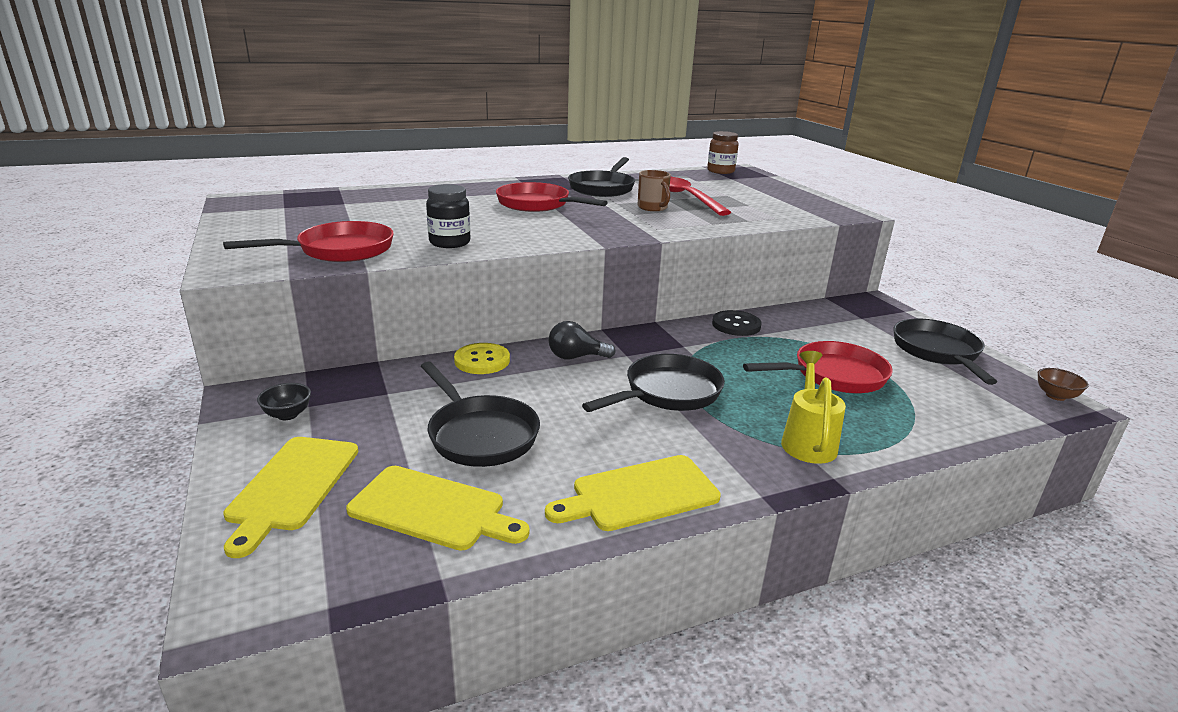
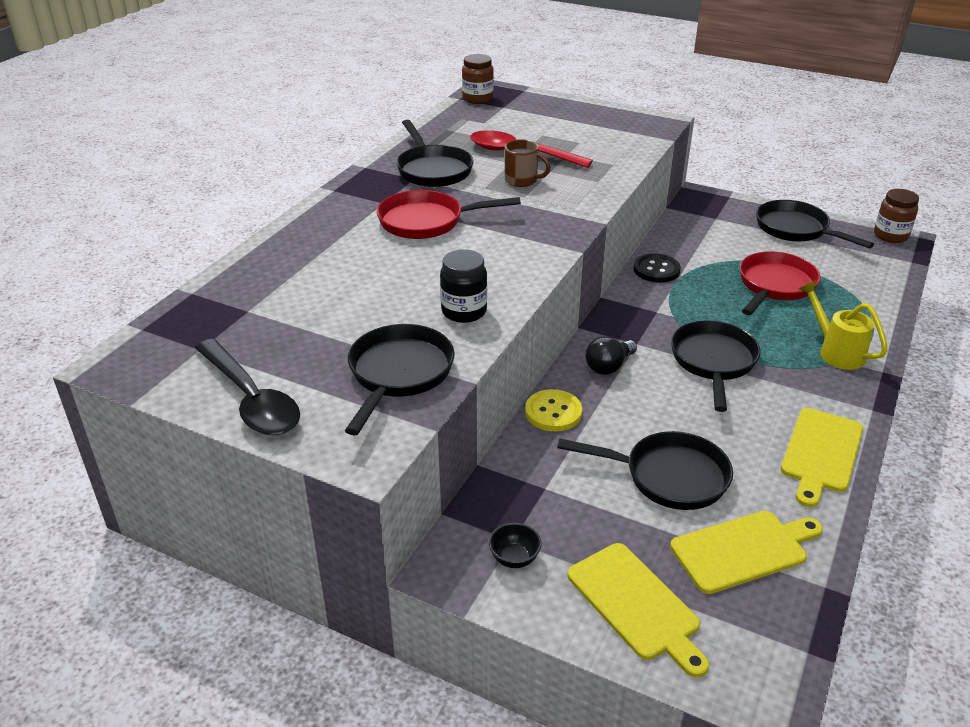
camera: 40 degrees left, 10 degrees up
(249, 230) = (251, 399): none -> black spoon
(339, 250) = (398, 374): red pan -> black pan
(1055, 396) = (890, 236): brown bowl -> brown jar

